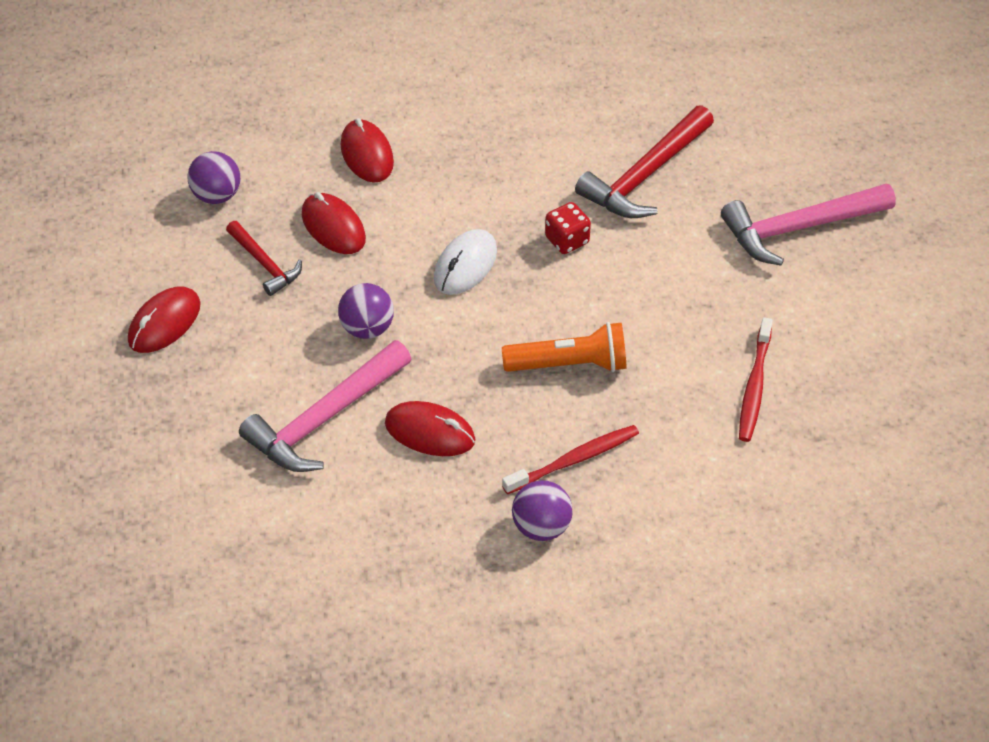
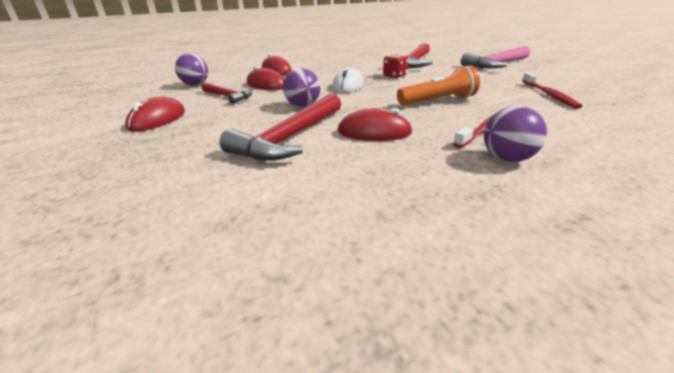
camera: 15 degrees left, 20 degrees down
(325, 418) = (291, 137): pink hammer -> red hammer

